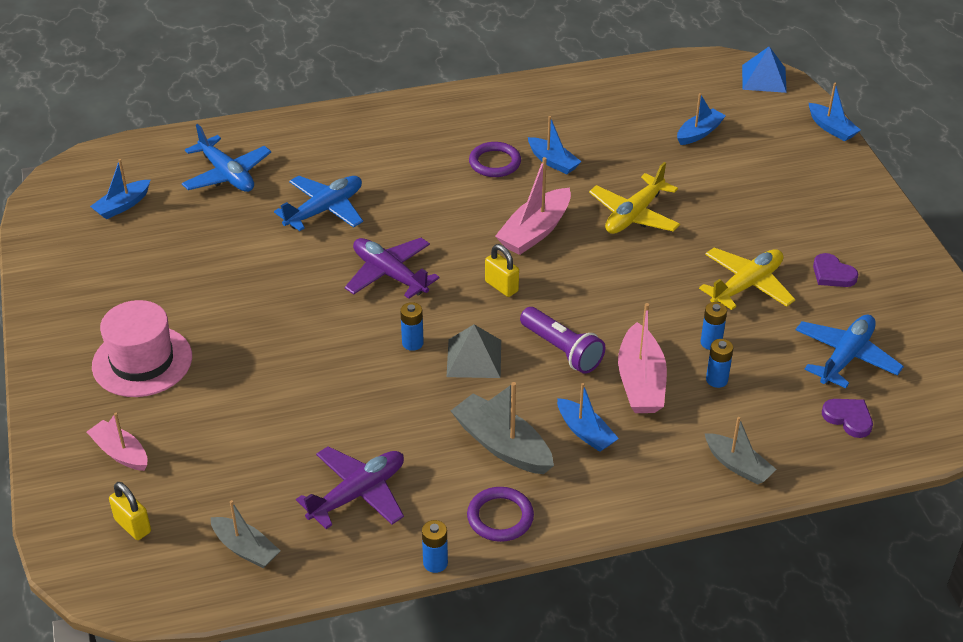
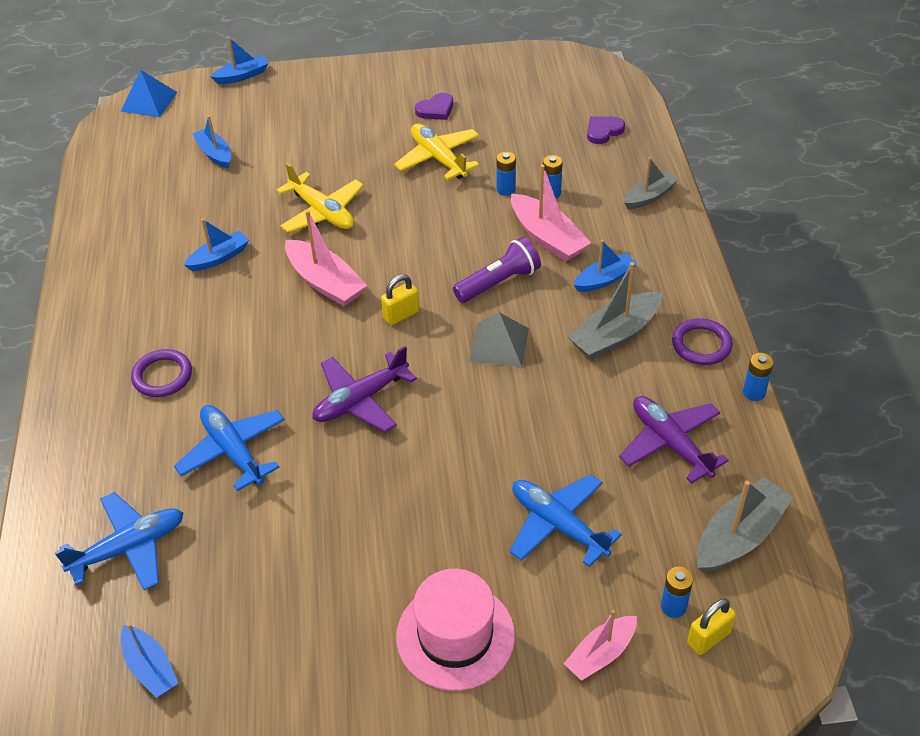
camera: 80 degrees left, 5 degrees up
(245, 549) = (739, 536): grey boat -> grey boat, size x1.55
(412, 343) = (469, 388): blue battery -> blue battery (673, 607)
(495, 163) = (203, 301): purple ring -> purple ring (162, 376)
(641, 382) = (547, 238): pink boat -> pink boat turned 45 degrees clockwise
(846, 357) = (536, 120): blue plane -> blue plane (558, 525)

